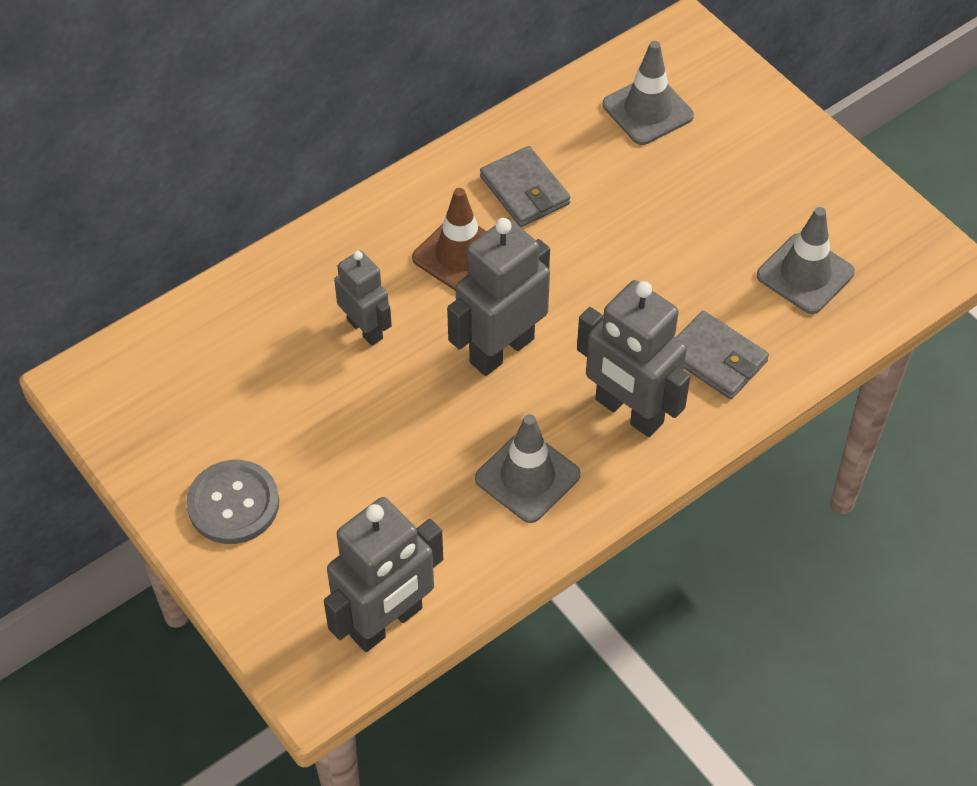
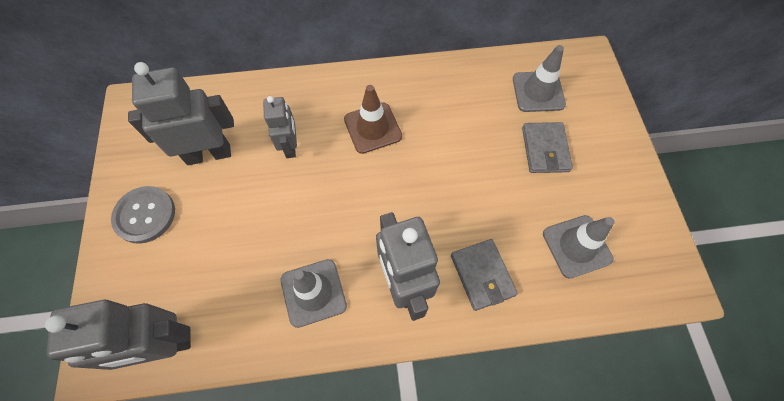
camera: 30 degrees right, 10 degrees up
(501, 350) = (355, 199): grey robot -> grey robot (209, 154)
(524, 190) = (435, 107): grey wallet -> grey wallet (545, 149)

